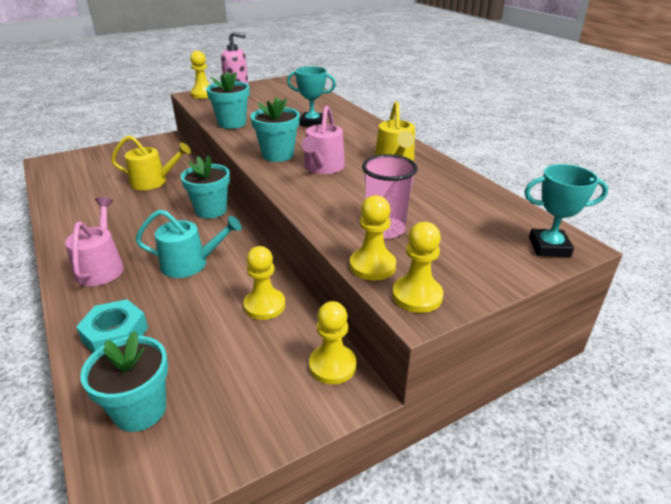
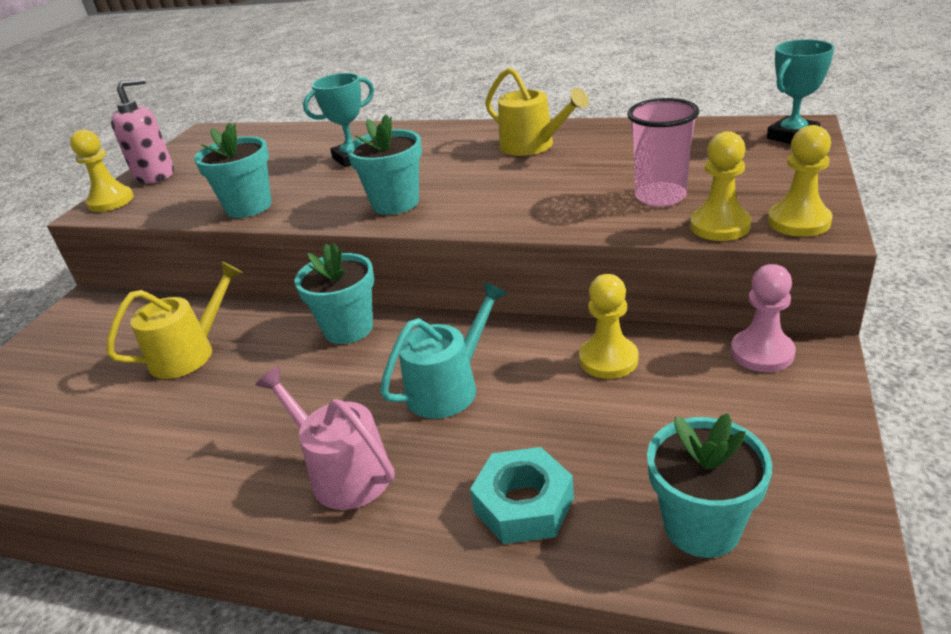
camera: 40 degrees left, 0 degrees up
(323, 167) = (475, 186): pink watering can -> none
(332, 365) = (762, 353): yellow pawn -> pink pawn

